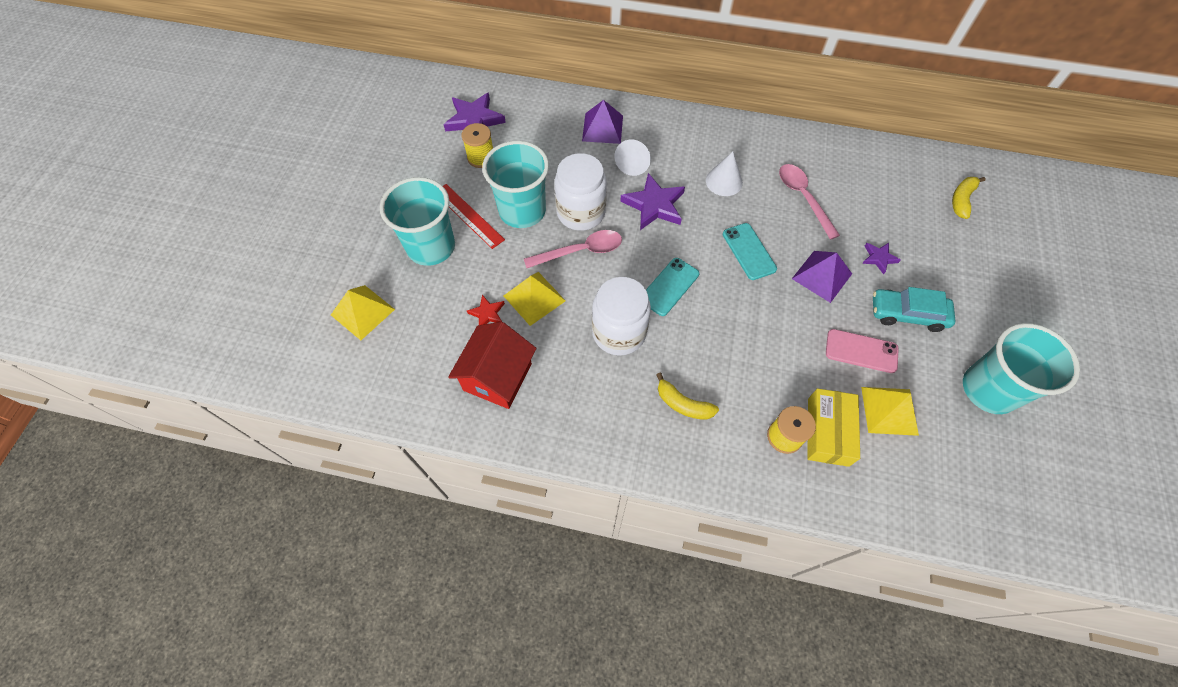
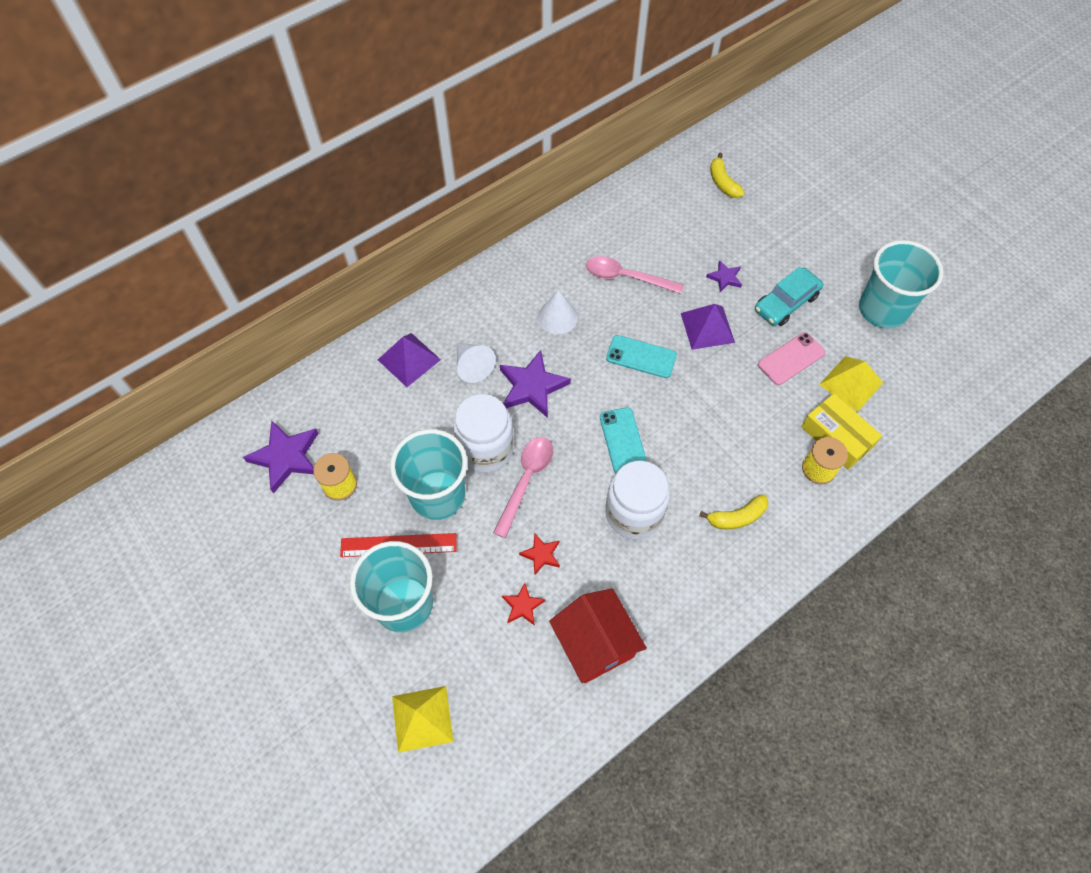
camera: 50 degrees left, 0 degrees up
(534, 298) = (541, 554): yellow pyramid -> red star

